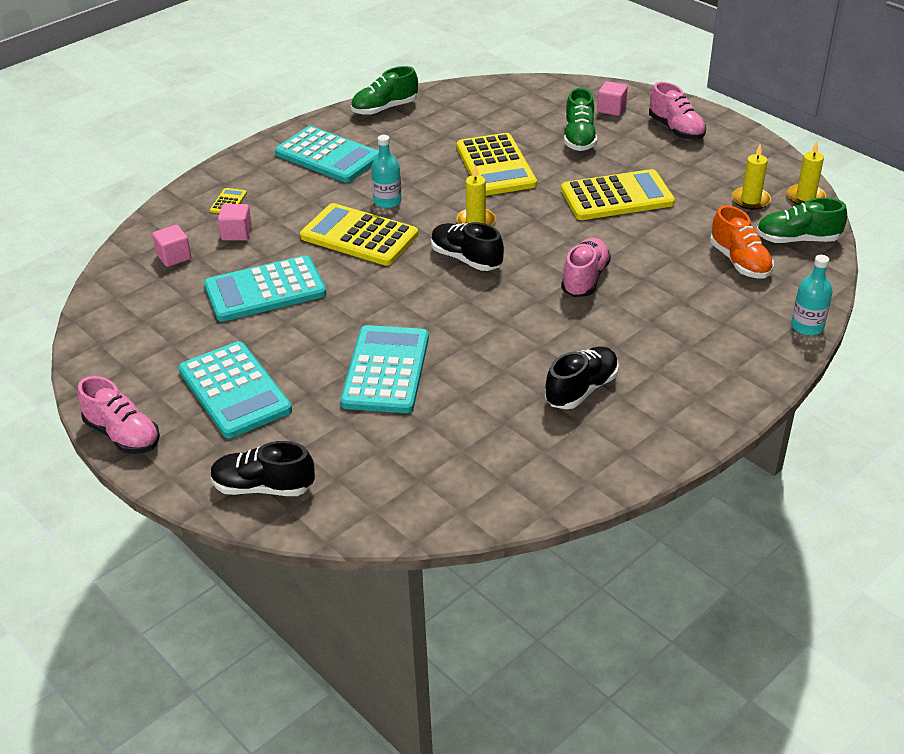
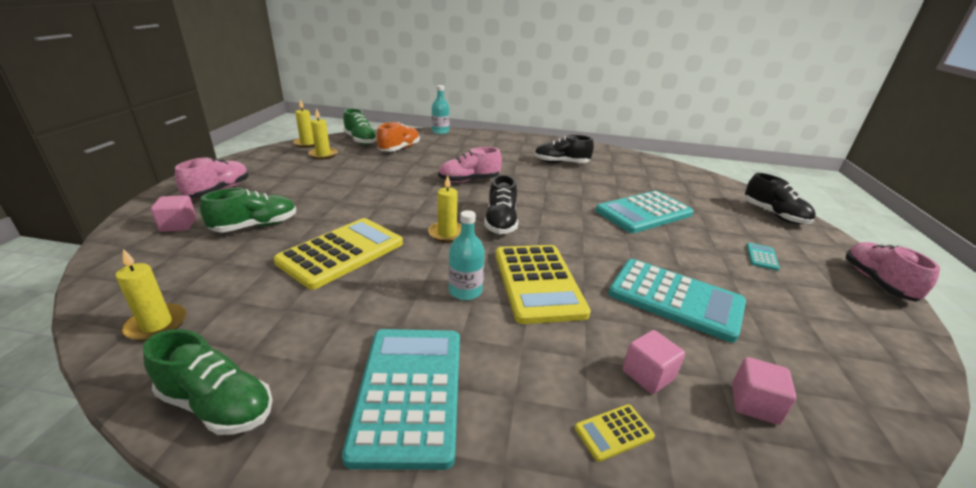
camera: 130 degrees left, 10 degrees down
(235, 390) = (761, 257): turquoise calculator -> turquoise calculator, size x0.41
(473, 97) = (156, 325): none -> yellow candle
(617, 196) = (353, 191): yellow calculator -> none

